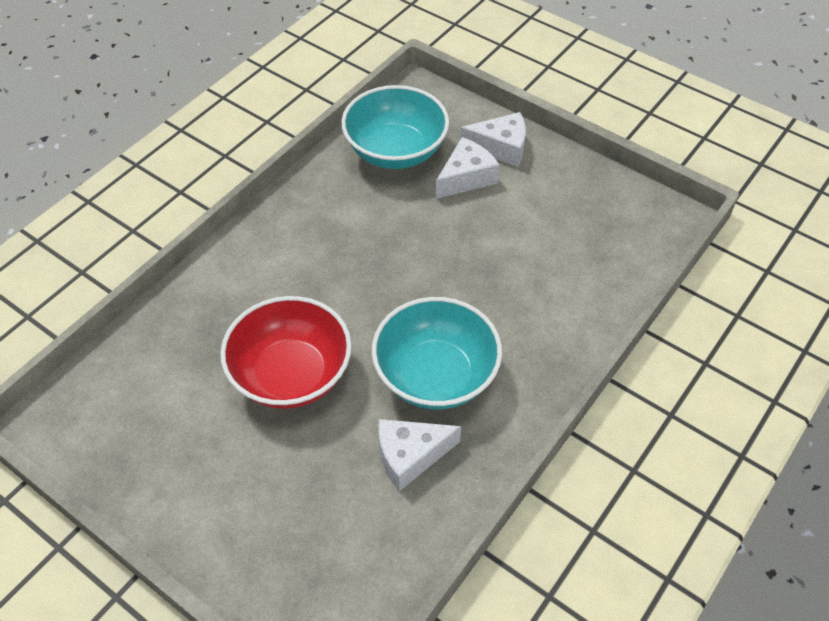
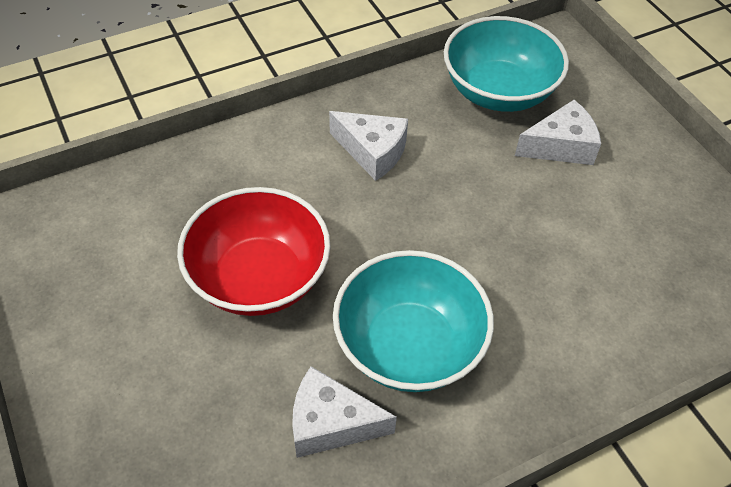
camera: 25 degrees right, 0 degrees up
(500, 147) = (617, 128): white cheese -> white cheese (372, 152)

